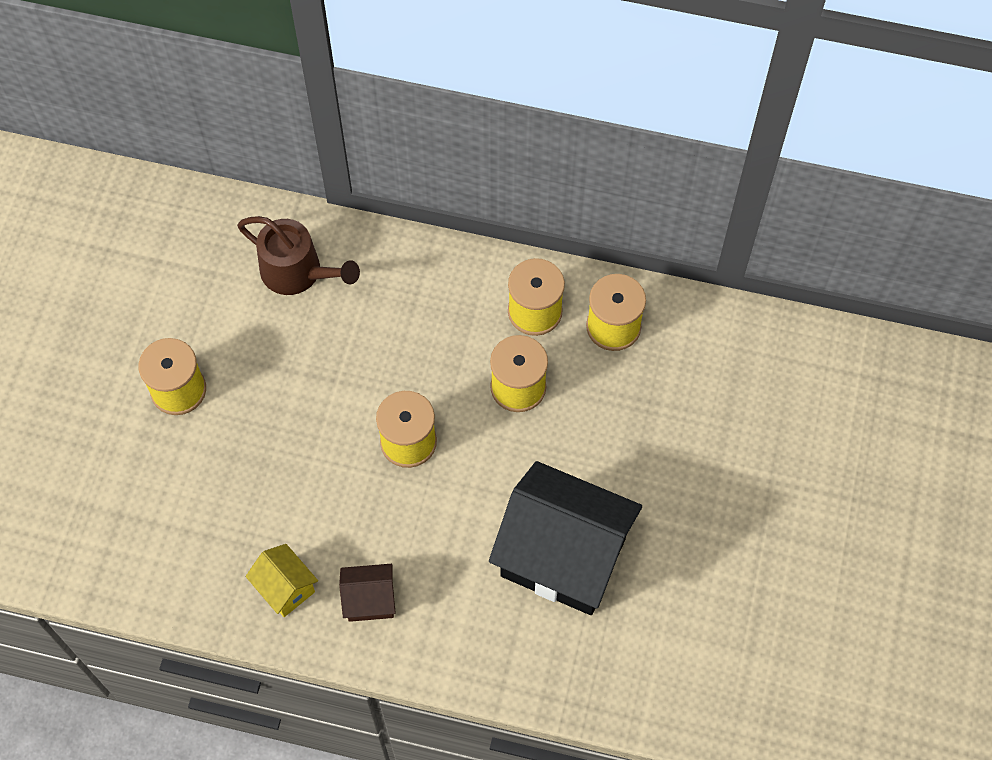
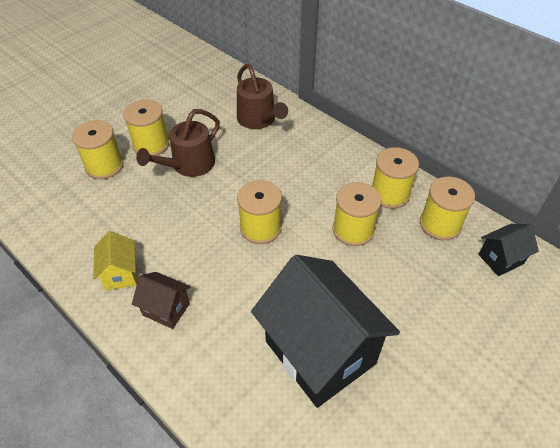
camera: 30 degrees right, 15 degrees down
(142, 456) = (104, 166): none -> yellow spool
(255, 396) = (189, 165): none -> brown watering can
(698, 341) = (500, 259): none -> black house

